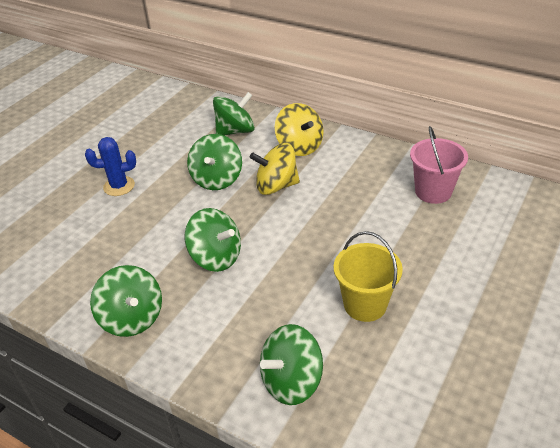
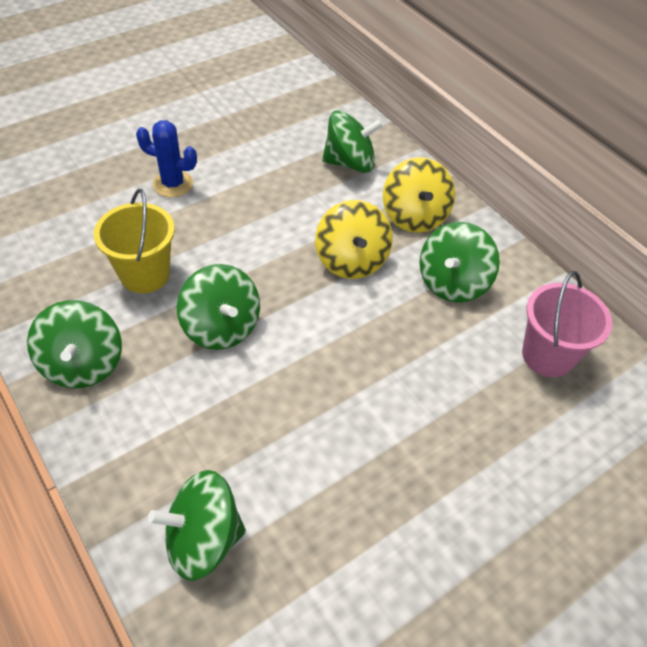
camera: 20 degrees right, 10 degrees up
(217, 179) = (287, 221): green spinning top -> green spinning top (452, 282)
(276, 186) = (351, 260): yellow spinning top -> yellow spinning top turned 120 degrees counterclockwise
(365, 304) = (356, 478): yellow bucket -> yellow bucket (145, 274)

